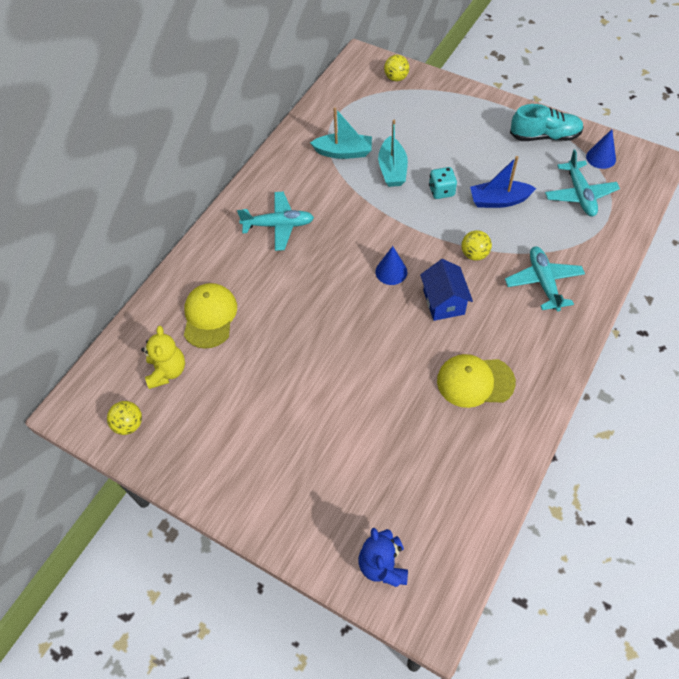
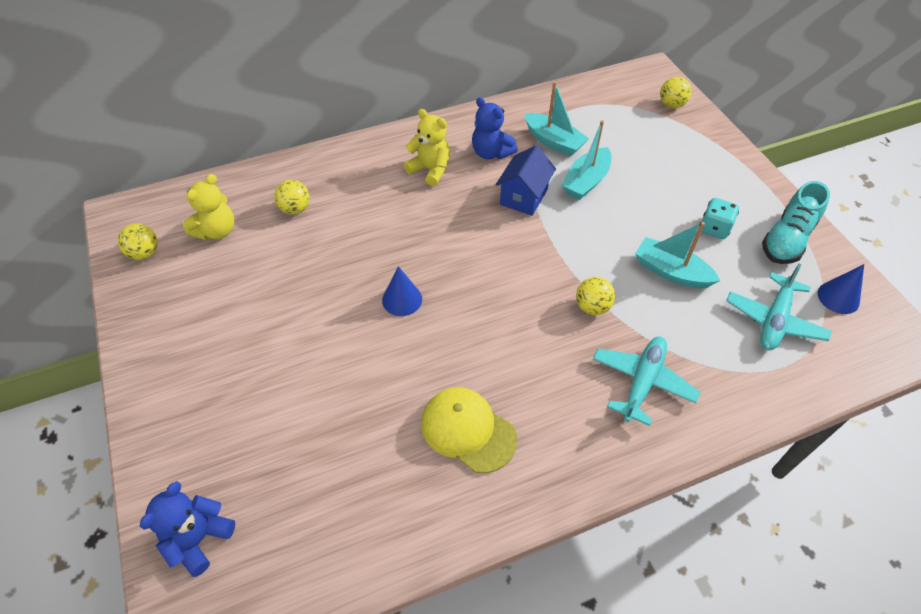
camera: 35 degrees right, 5 degrees down
(209, 316) = (295, 209): yellow cap -> yellow ball
(278, 225) = (430, 170): turquoise plane -> yellow teddy bear
(308, 186) = (491, 153): none -> blue teddy bear
(391, 271) = (491, 271): blue cone -> blue cone (402, 299)
(441, 191) = (617, 228): turquoise dice -> turquoise dice (714, 228)
(443, 302) = (514, 332): blue house -> blue house (523, 197)
(498, 200) = (671, 272): blue boat -> turquoise boat
(544, 136) = (787, 239): turquoise shoe -> turquoise shoe turned 90 degrees clockwise

